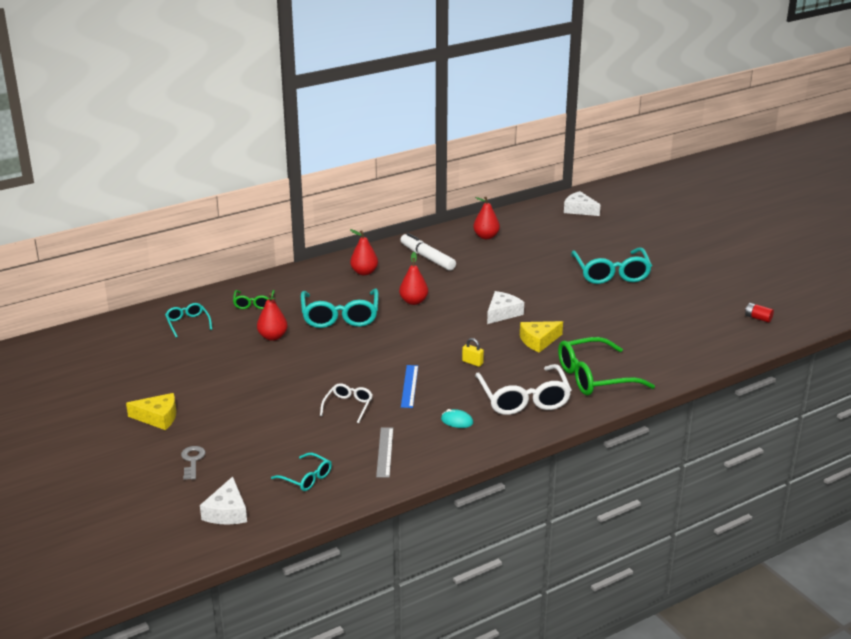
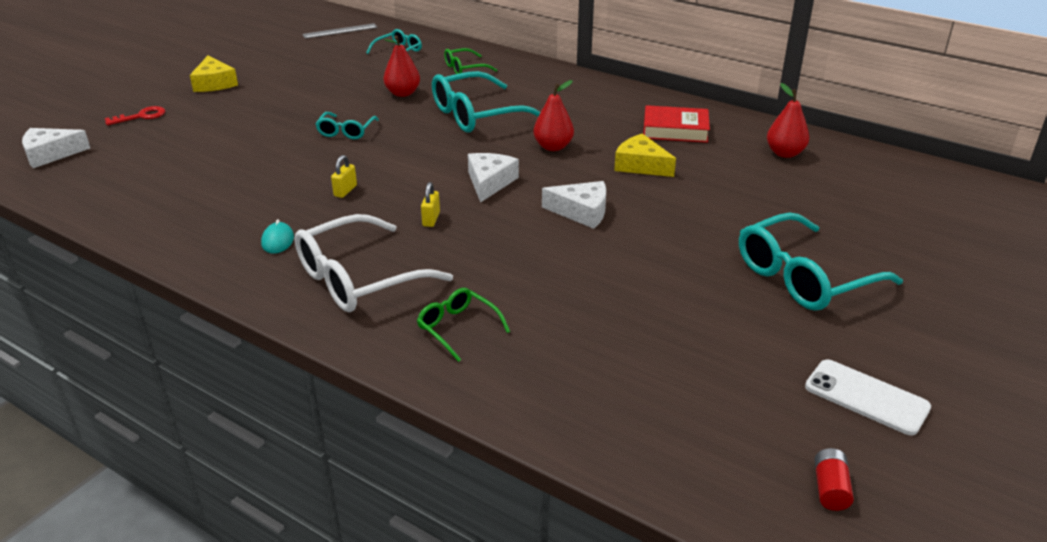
camera: 65 degrees right, 5 degrees up
(192, 461) = (141, 116): grey key -> red key
(306, 478) = (121, 178): turquoise glasses -> turquoise glasses (346, 131)
(348, 406) = (279, 166): white glasses -> none
(364, 272) = (594, 103): red pear -> none
(385, 452) = (188, 210): grey ruler -> grey ruler (340, 31)
(409, 386) = (345, 191): blue ruler -> yellow padlock
(427, 258) = (675, 130): white marker -> red book
(538, 341) = (529, 256): yellow cheese -> yellow cheese (641, 165)
(579, 210) = (978, 205): white cheese -> white cheese (489, 182)
(594, 377) = (457, 328): green glasses -> green glasses, size x0.52
(708, 291) = (866, 397): none -> white phone

